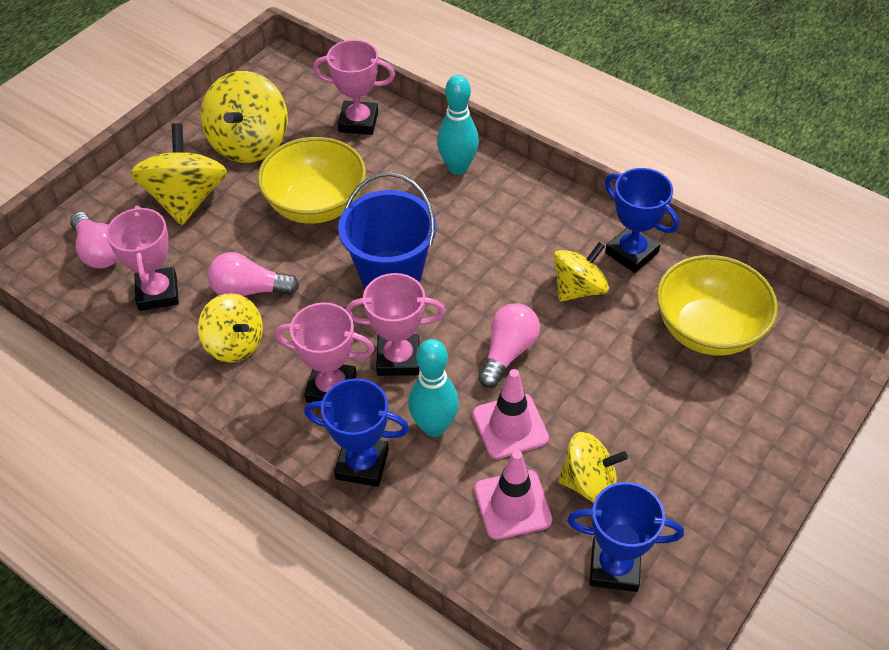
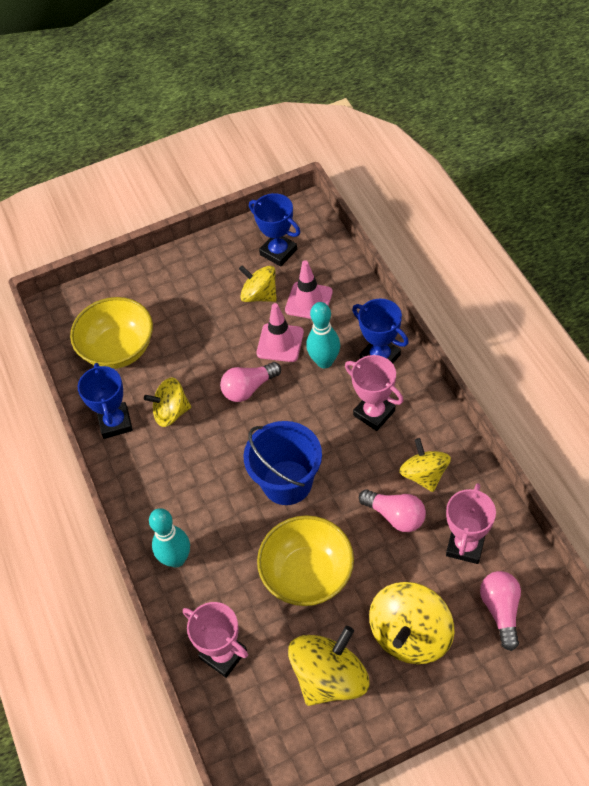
camera: 145 degrees left, 5 degrees up
(398, 359) = (320, 414): pink trophy -> none

